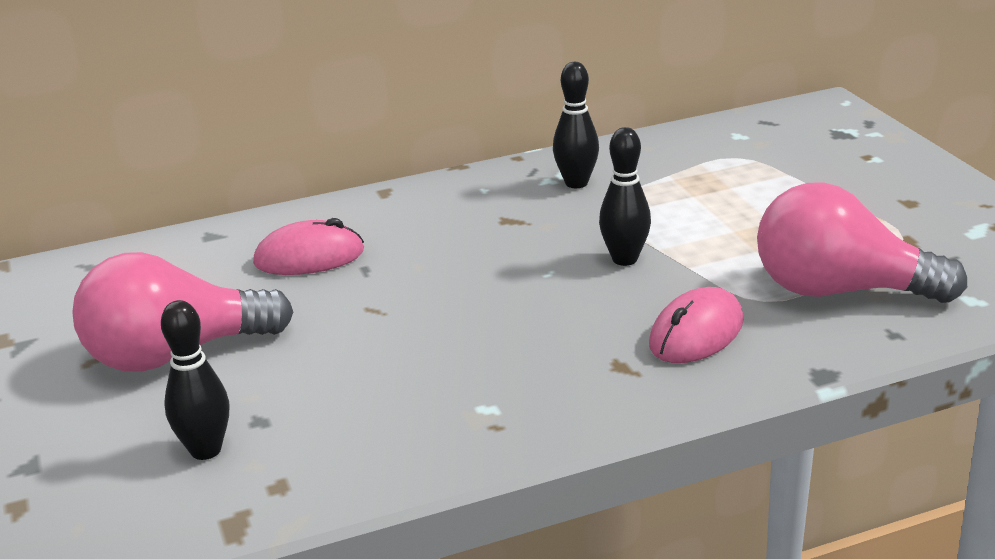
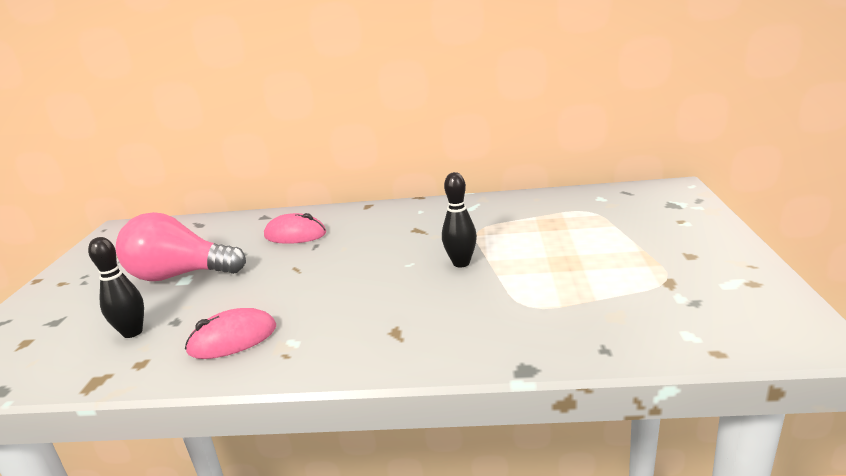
camera: 25 degrees right, 5 degrees down
(576, 183) = (474, 214): black bowling pin -> none
(696, 333) = (462, 320): pink mouse -> pink mouse (233, 339)
(840, 291) = (587, 309): pink light bulb -> none

